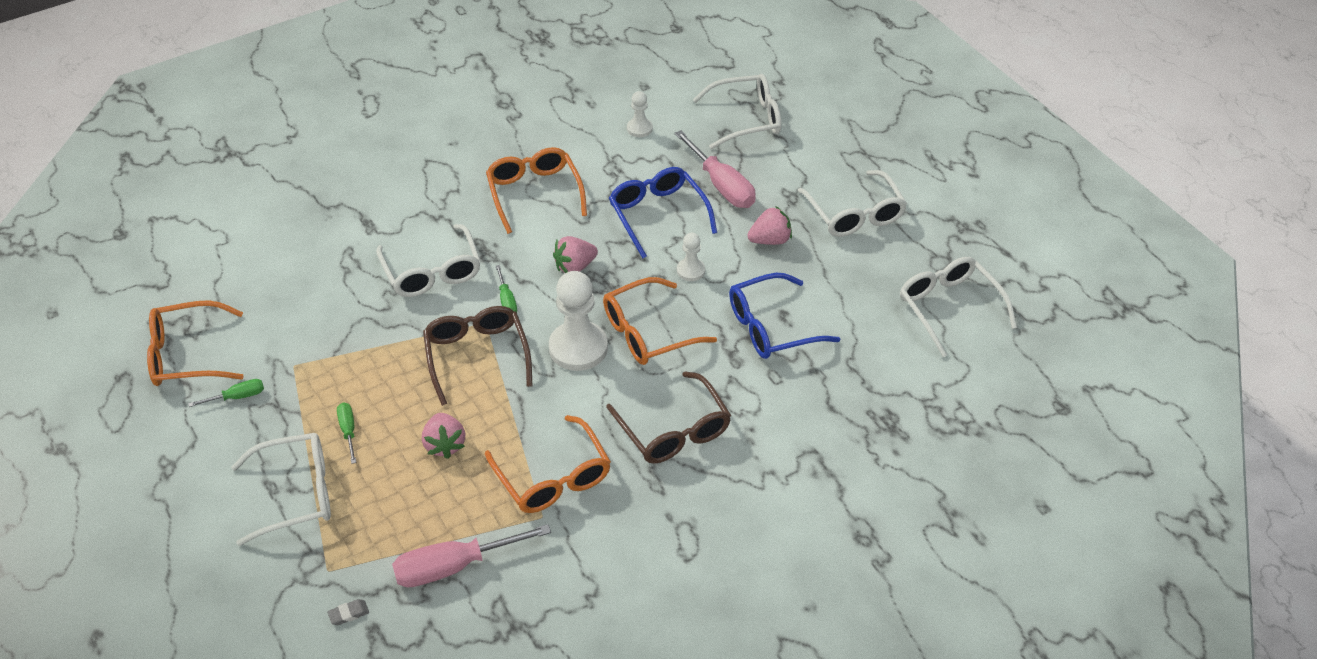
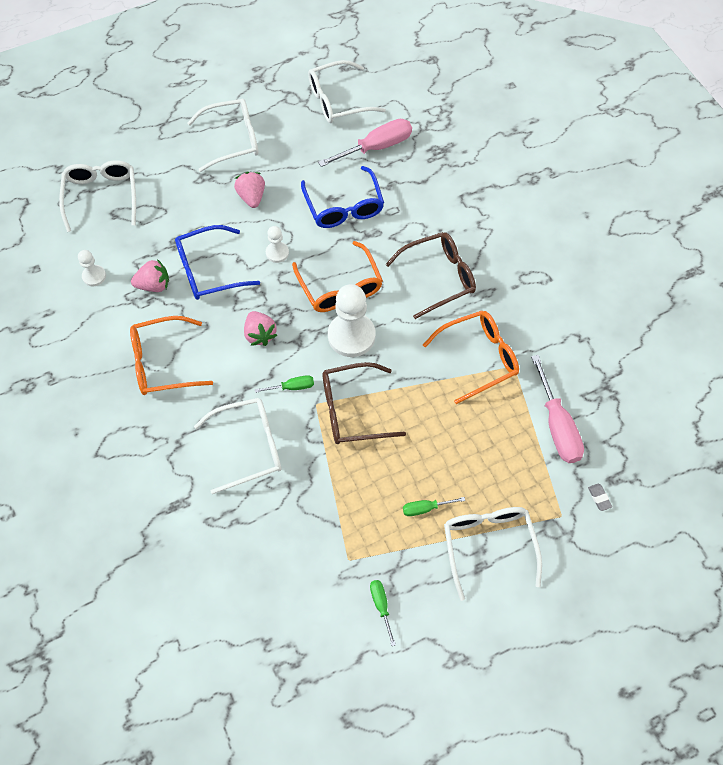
camera: 85 degrees left, 15 degrees up
(187, 355) = (326, 659): orange glasses -> none
(445, 444) = (443, 433): pink strawberry -> pink strawberry (154, 285)
(721, 185) = (181, 223): pink screwdriver -> pink screwdriver (376, 147)

